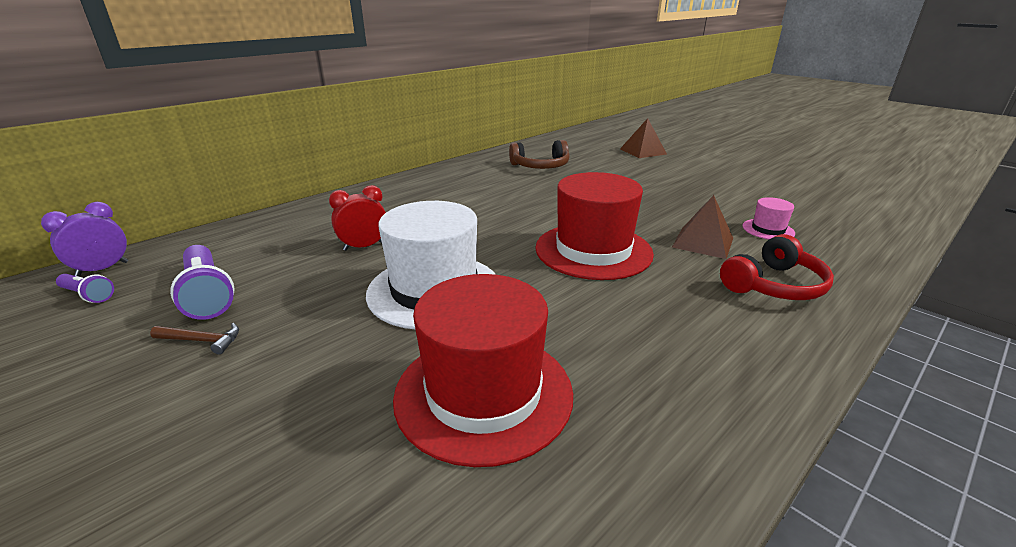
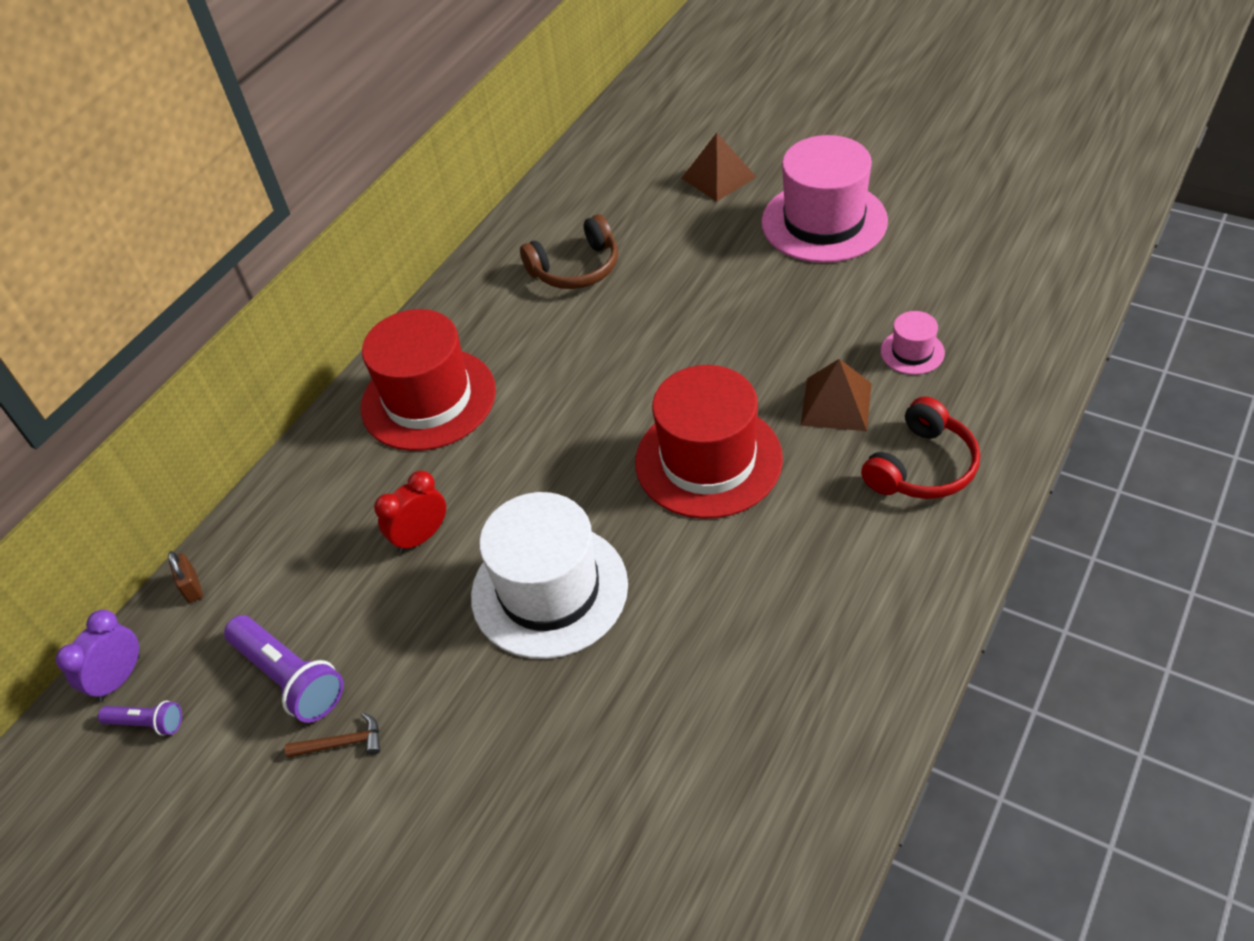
camera: 10 degrees left, 20 degrees up
(199, 239) = (192, 587): none -> brown padlock
(483, 393) = (664, 716): red hat -> red hat (428, 399)
(708, 173) = (824, 221): none -> pink hat

